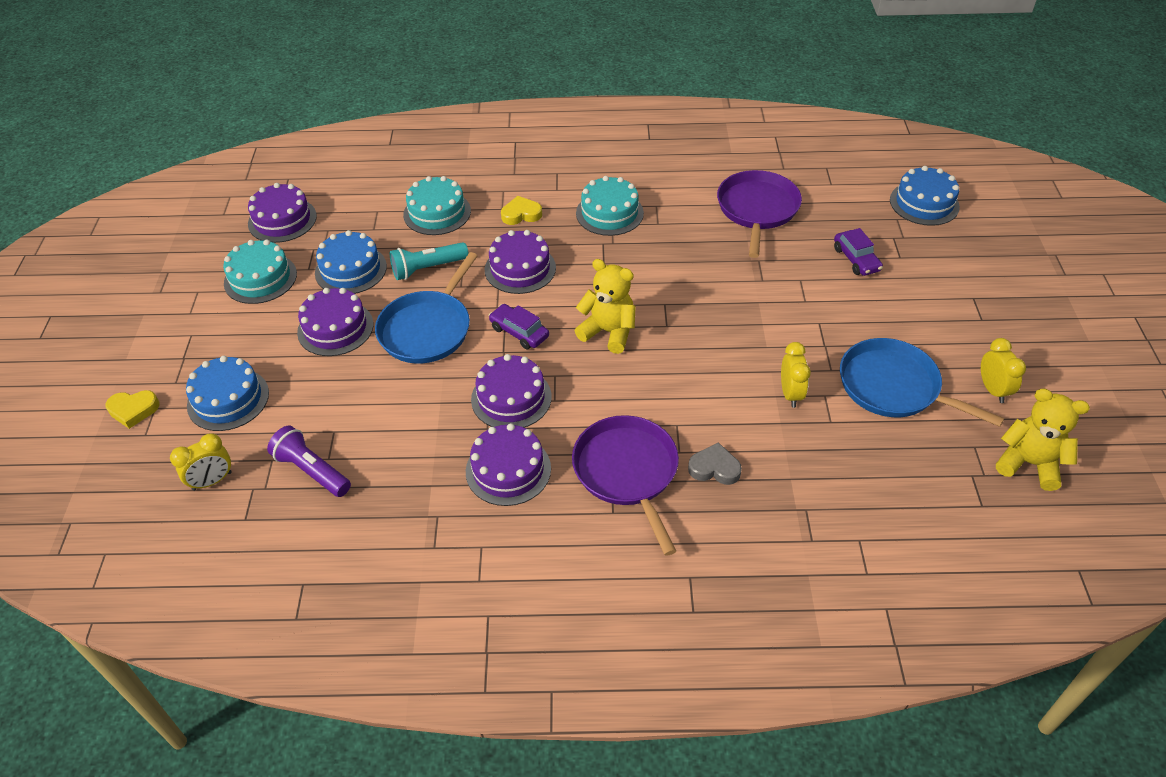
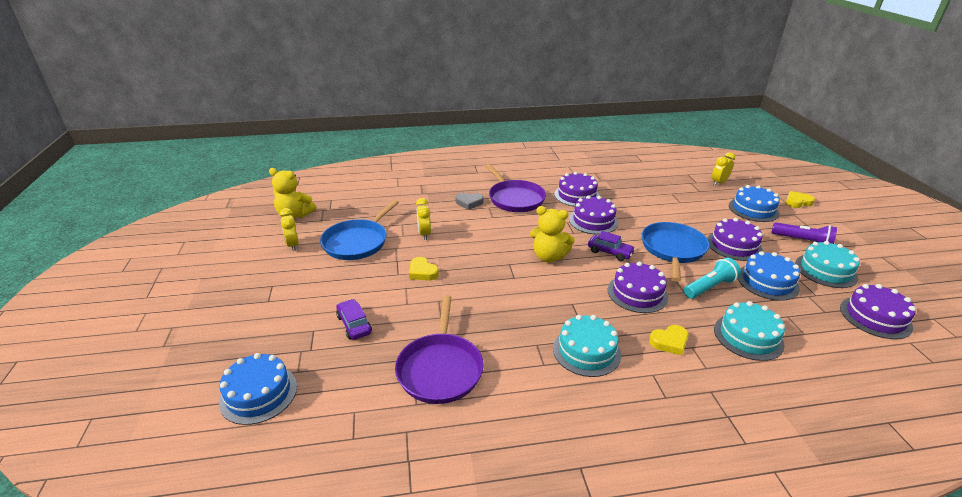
camera: 170 degrees right, 15 degrees down
(312, 470) = (675, 189): purple flashlight -> purple flashlight (803, 241)
(786, 322) = (422, 272): none -> yellow heart
(893, 387) = (357, 242): blue pan -> blue pan turned 90 degrees clockwise

